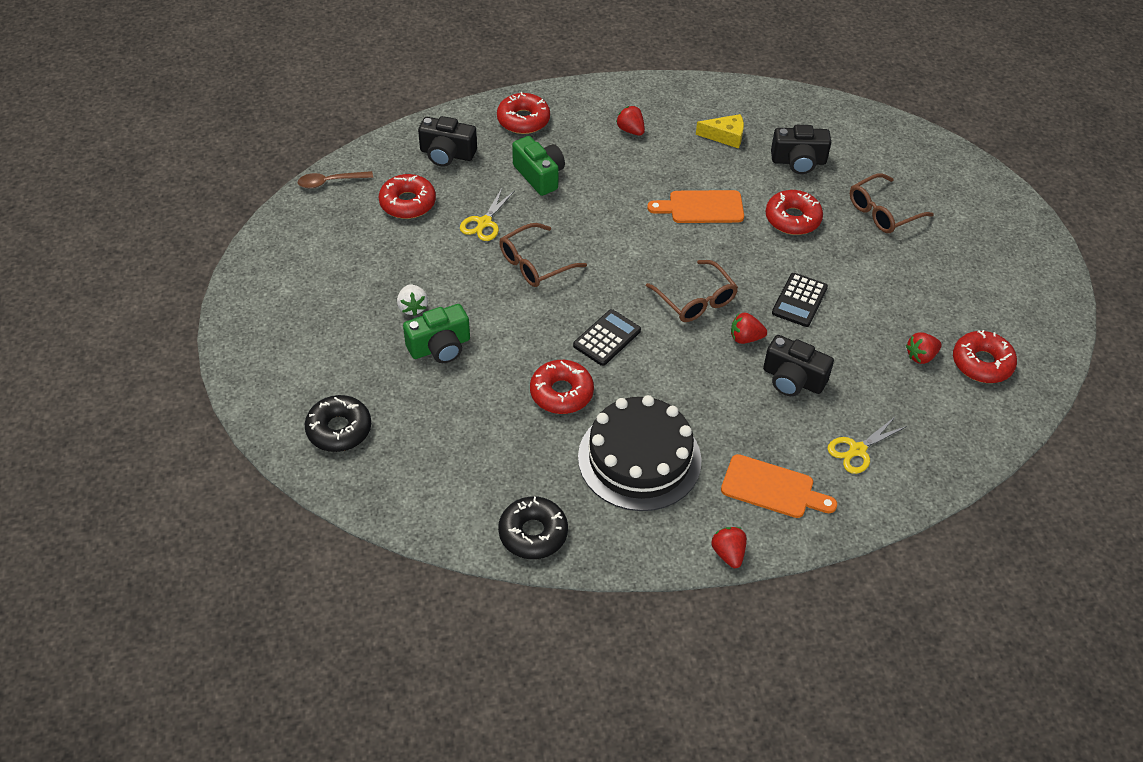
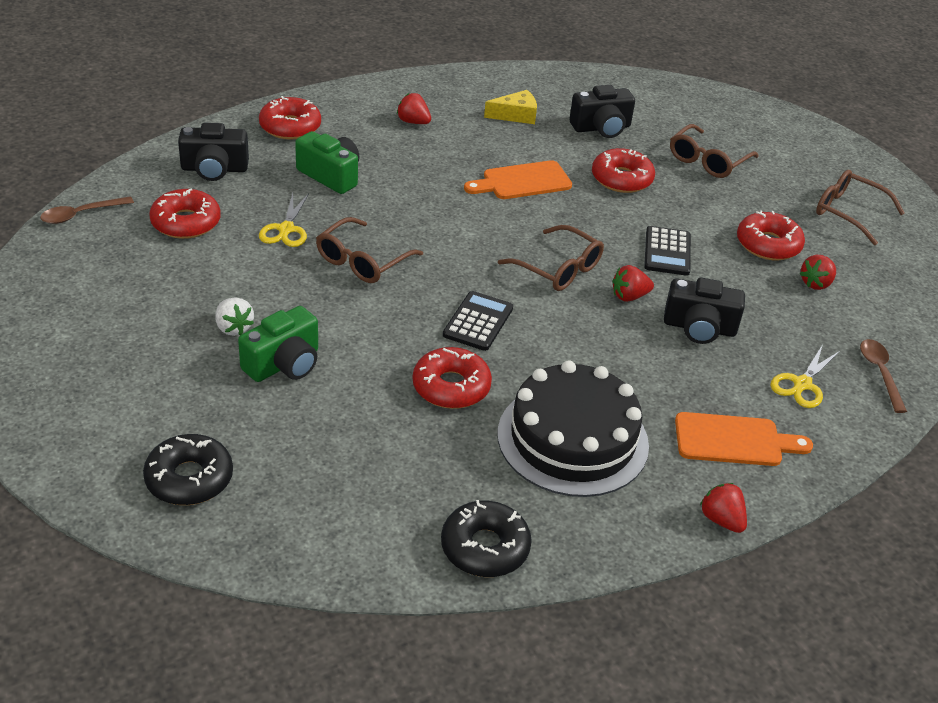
camera: 20 degrees left, 10 degrees down
(933, 454) = (880, 373): none -> brown spoon
(982, 363) = (878, 280): red donut -> red donut (768, 244)
(991, 289) = (848, 212): none -> brown glasses

